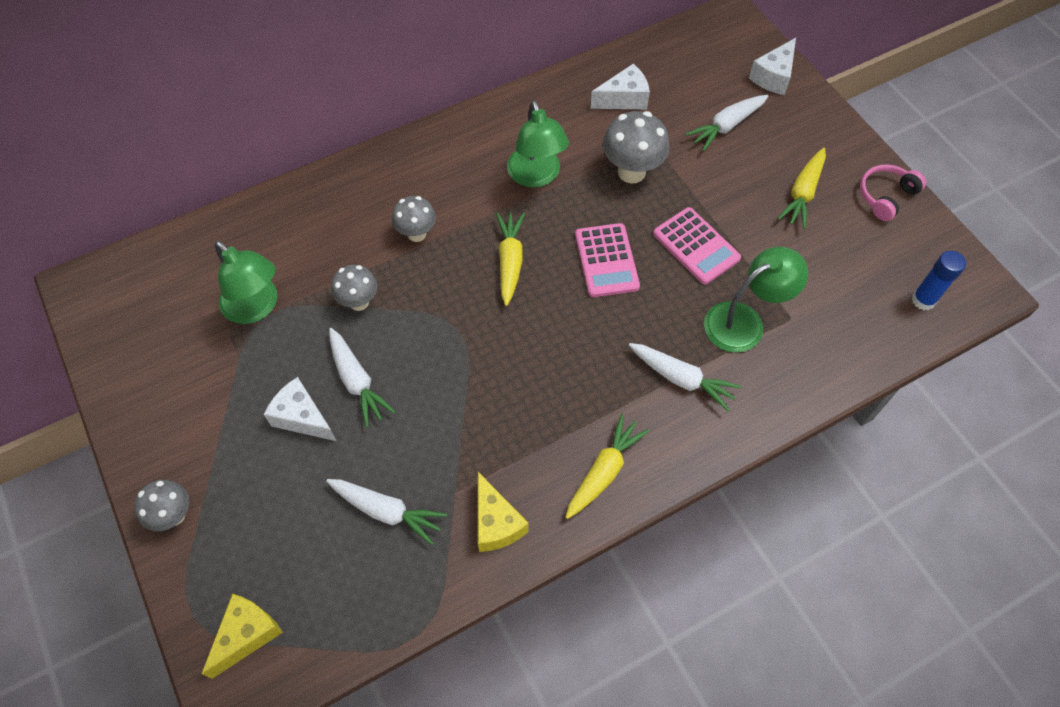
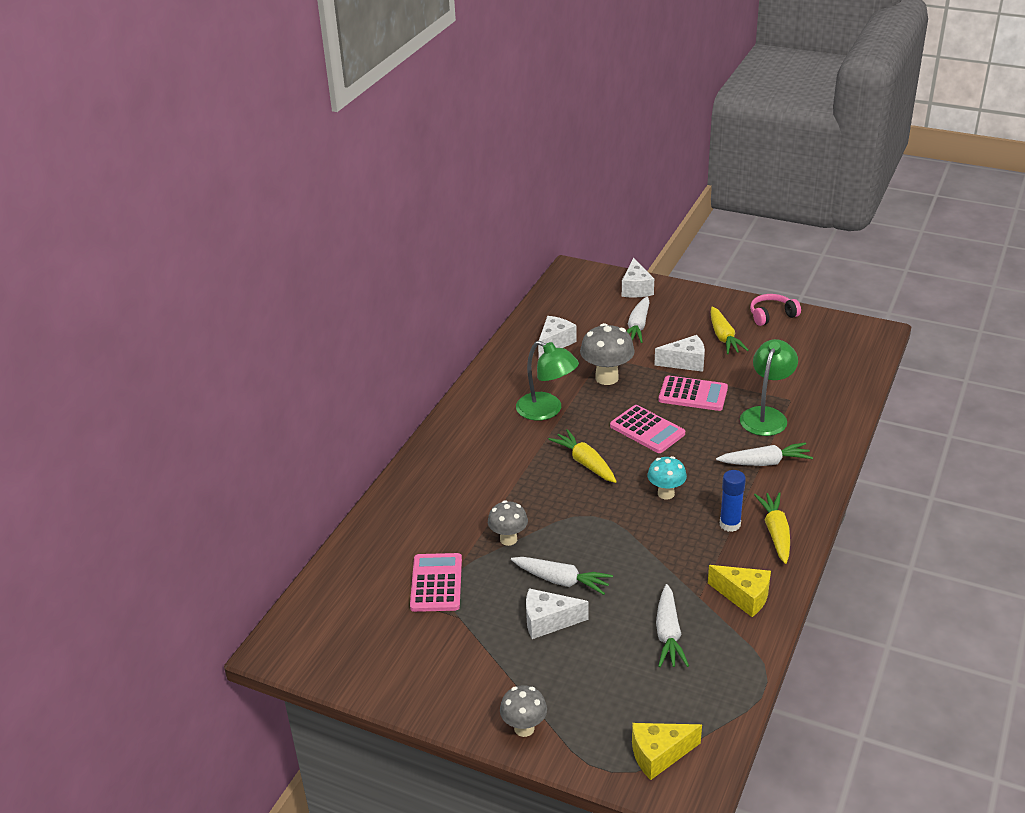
camera: 35 degrees left, 25 degrees down
(247, 635) = (659, 755): yellow cheese -> yellow cheese turned 105 degrees counterclockwise
(256, 307) = (436, 583): green lamp -> pink calculator
(386, 511) = (668, 634): white carrot -> white carrot turned 105 degrees clockwise
(417, 234) = (502, 482): grey mushroom -> none
(547, 349) = (666, 493): none -> turquoise mushroom
(729, 201) = (685, 362): none -> white cheese
(885, 196) = (771, 315): pink headphones -> pink headphones turned 60 degrees clockwise
(923, 300) = (850, 353): blue glue stick -> blue glue stick (730, 524)

